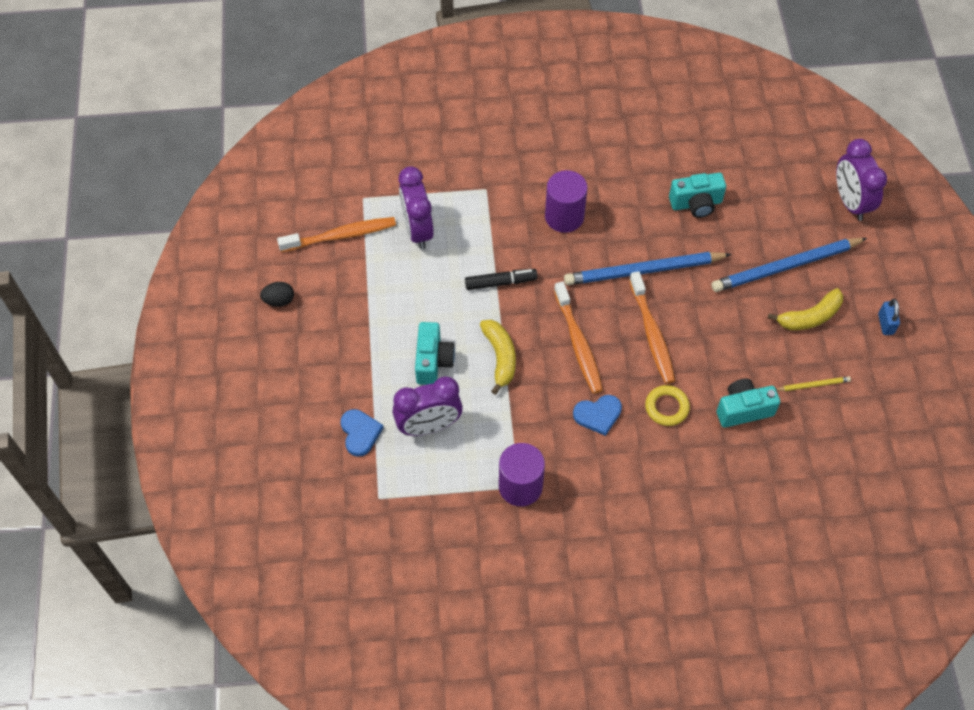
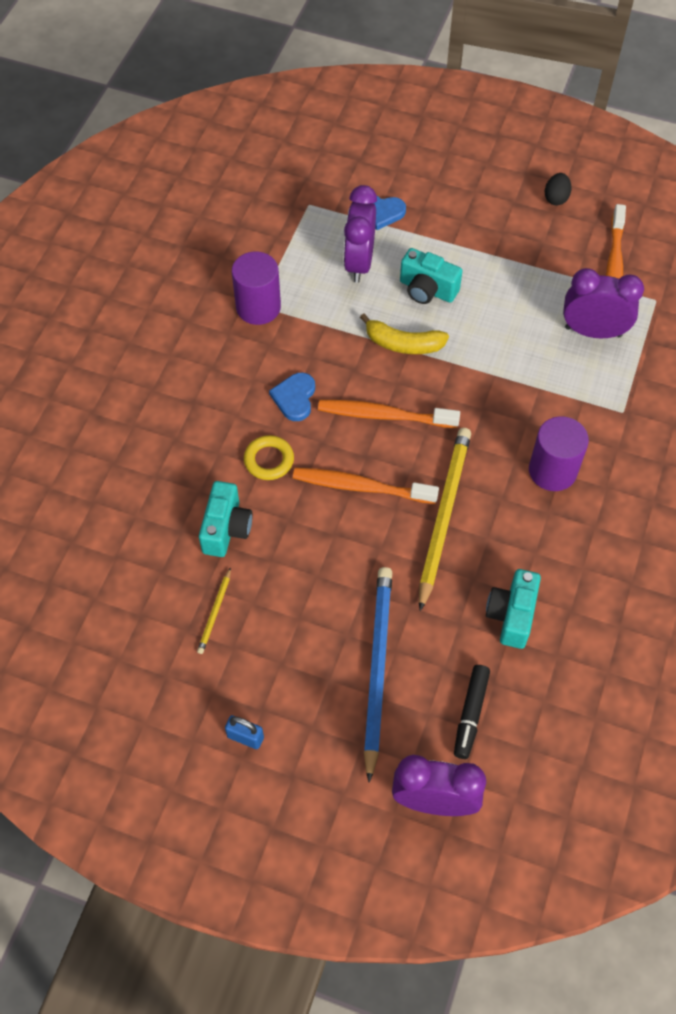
camera: 115 degrees right, 0 degrees up
(501, 283) = (492, 378): black marker -> black marker (470, 714)
(643, 271) = (443, 515): blue pencil -> yellow pencil
(810, 317) = (298, 657): yellow banana -> none

